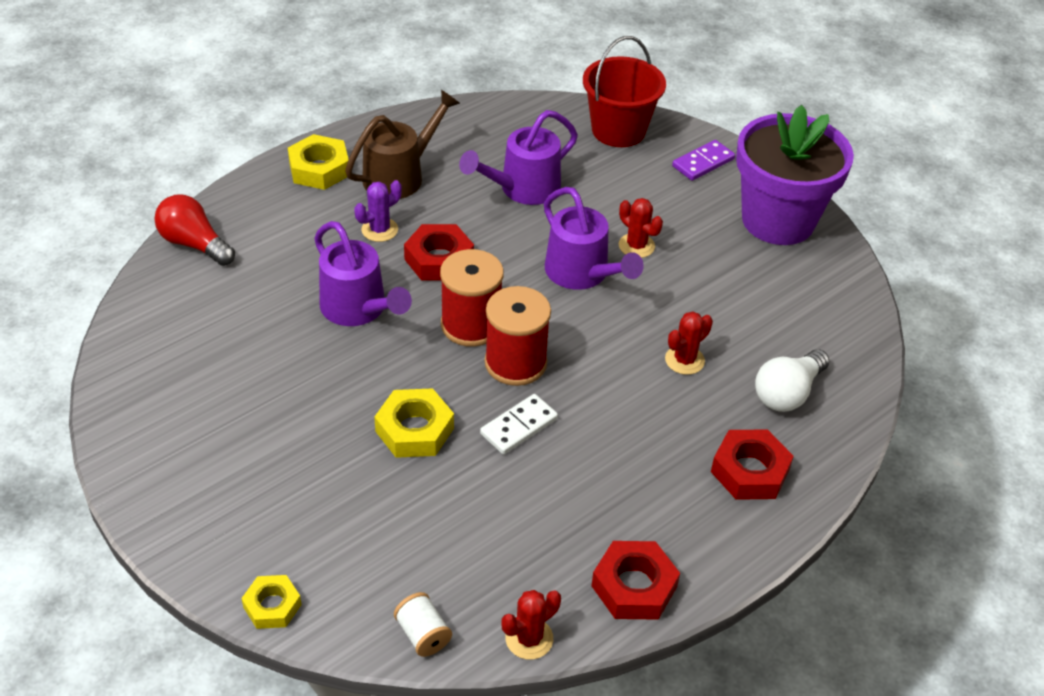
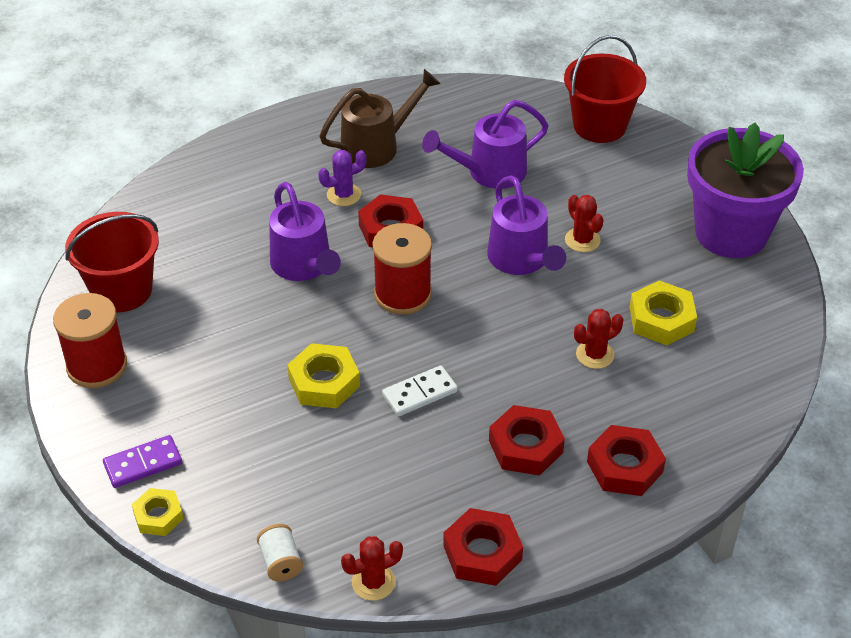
camera: 15 degrees right, 0 degrees up
(165, 362) = (122, 290): none -> red bucket
(194, 244) = (174, 188): red light bulb -> none
(319, 169) = (304, 131): yellow nut -> yellow nut (661, 319)
(515, 363) = (434, 335): red spool -> red spool (97, 366)
(644, 466) = (526, 446): none -> red nut
(703, 163) = (674, 167): purple domino -> purple domino (143, 464)
(787, 393) = (685, 400): white light bulb -> none

